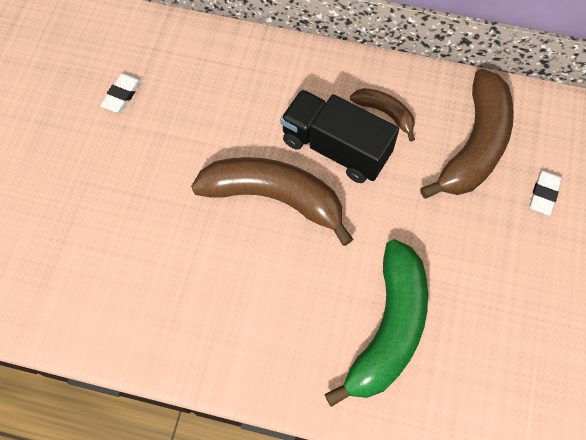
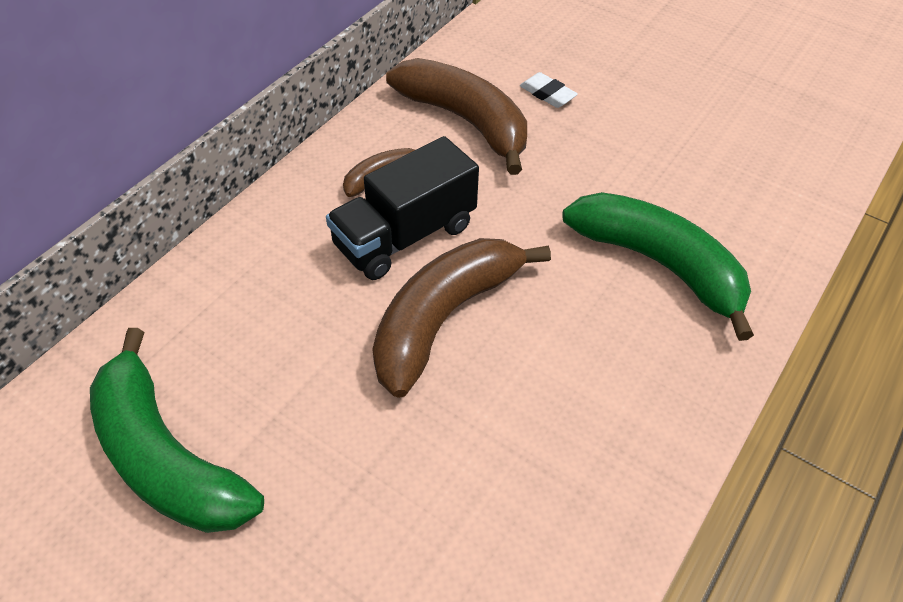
camera: 70 degrees left, 15 degrees down
(122, 94) = (167, 457): white eraser -> green banana

